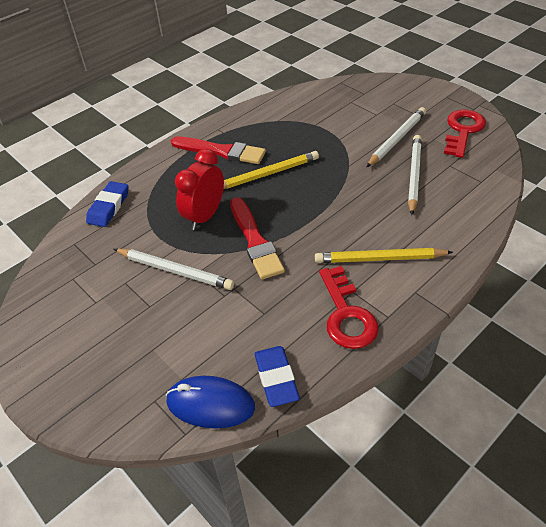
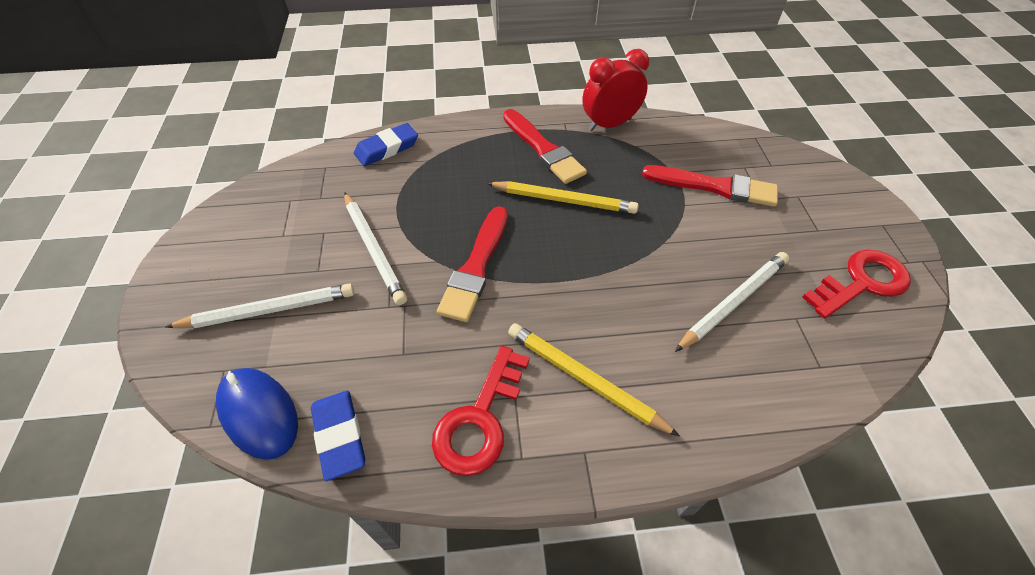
camera: 35 degrees right, 5 degrees up
(205, 216) = (457, 209): red clock -> red clock (609, 124)
(276, 378) = (339, 436): blue eraser -> blue eraser turned 45 degrees counterclockwise
(346, 121) = (714, 187): none -> red brush
(397, 139) = (757, 243): white pencil -> white pencil (269, 310)

